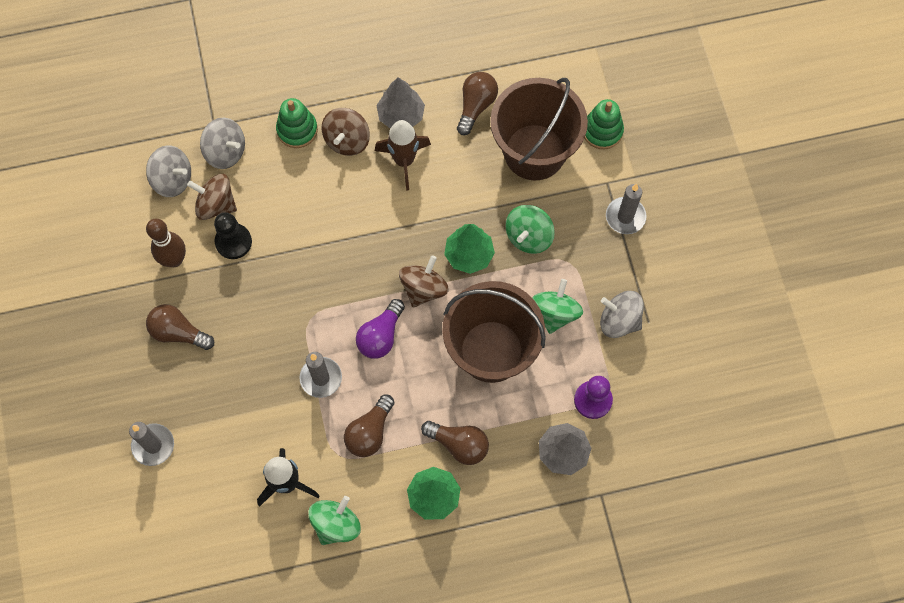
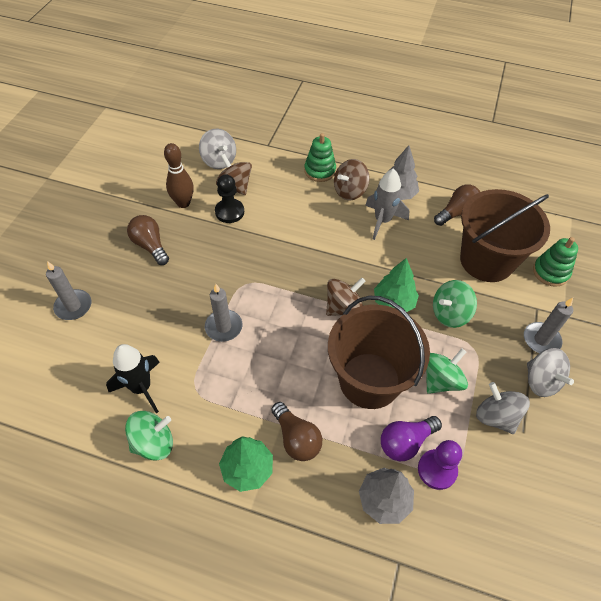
camera: 30 degrees right, 15 degrees down
(226, 152) = (264, 161): grey spinning top -> grey spinning top (541, 381)
(370, 432) = (231, 386): brown light bulb -> none
(381, 336) = (289, 322): purple light bulb -> purple light bulb (405, 442)
(404, 161) = (382, 221): brown rocket -> grey rocket

